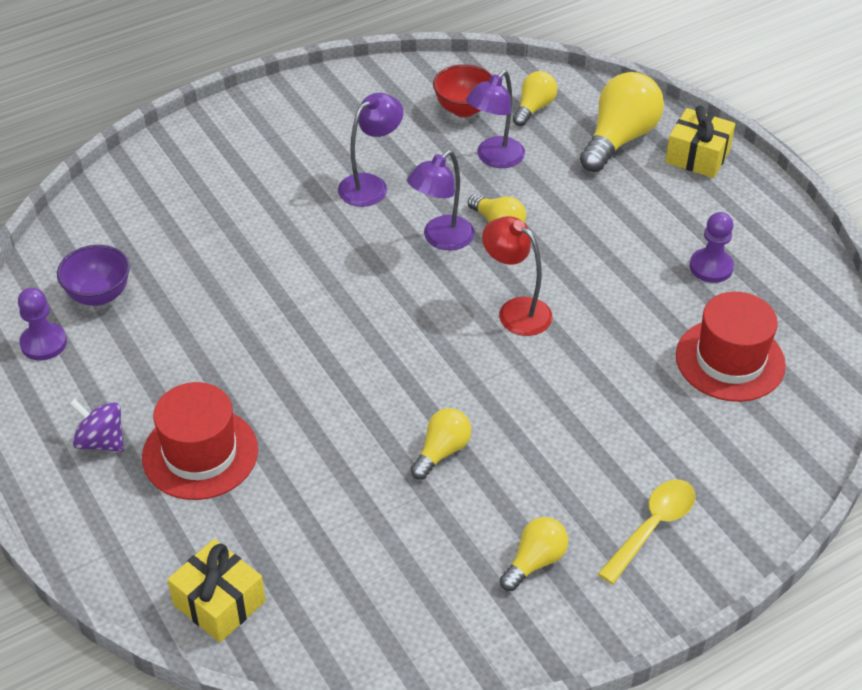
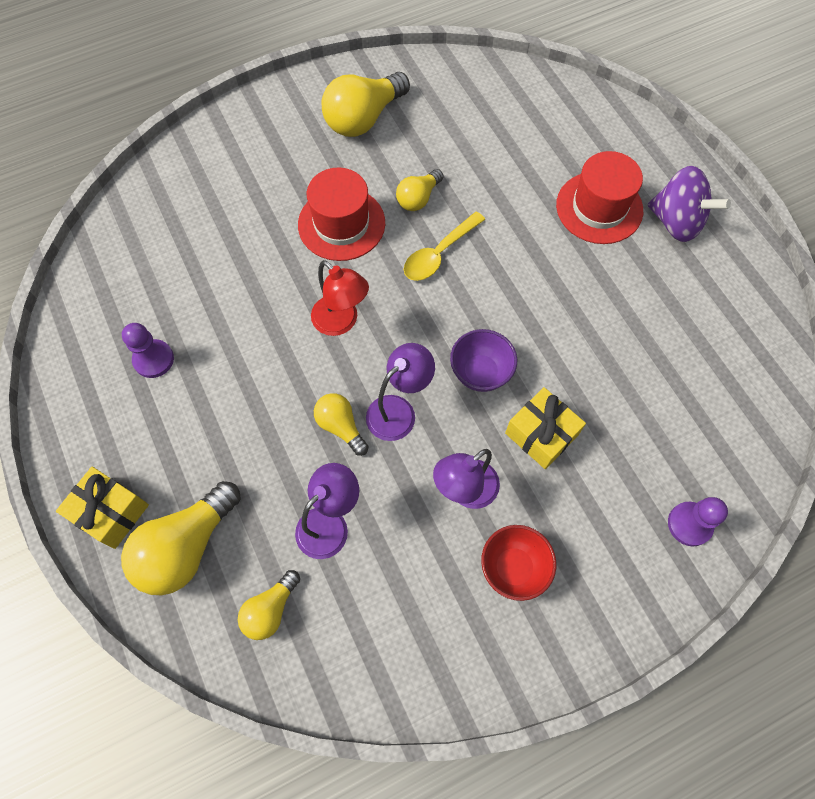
camera: 175 degrees left, 20 degrees up
(43, 343) = (748, 314): purple pawn -> purple pawn (689, 524)
(99, 295) = (714, 363): purple bowl -> purple bowl (480, 373)
(101, 441) = (676, 222): purple spinning top -> purple spinning top, size x1.54
(219, 603) = (571, 106): yellow gift -> yellow gift (541, 434)
(463, 109) = (353, 613): red bowl -> red bowl (513, 567)
(535, 561) = (363, 118): yellow light bulb -> yellow light bulb, size x1.77
(652, 527) = (279, 136): yellow spoon -> yellow spoon (439, 254)
(730, 360) = (174, 262): red hat -> red hat (341, 224)

